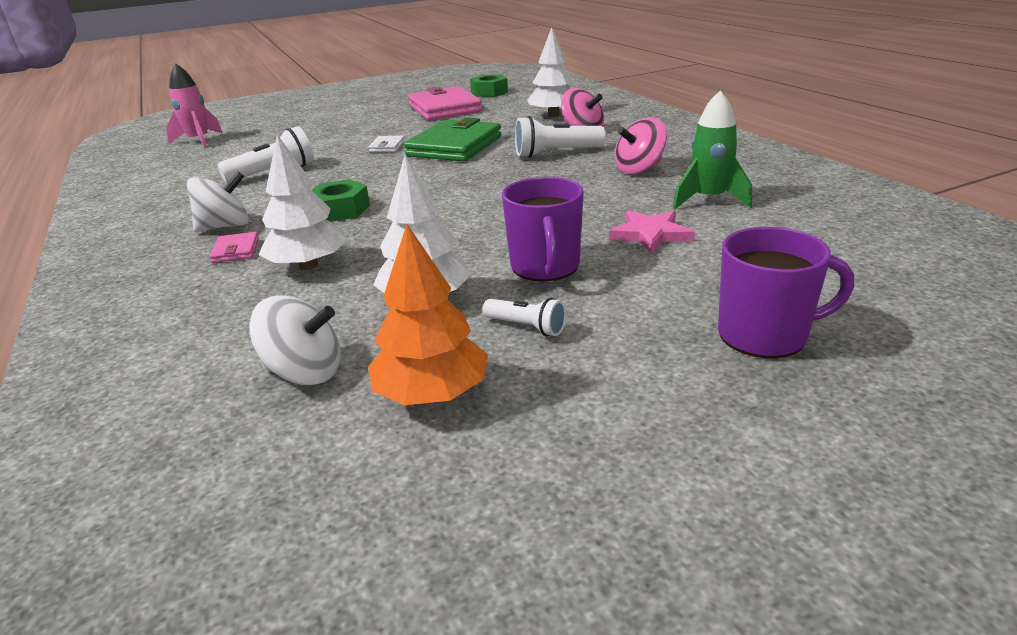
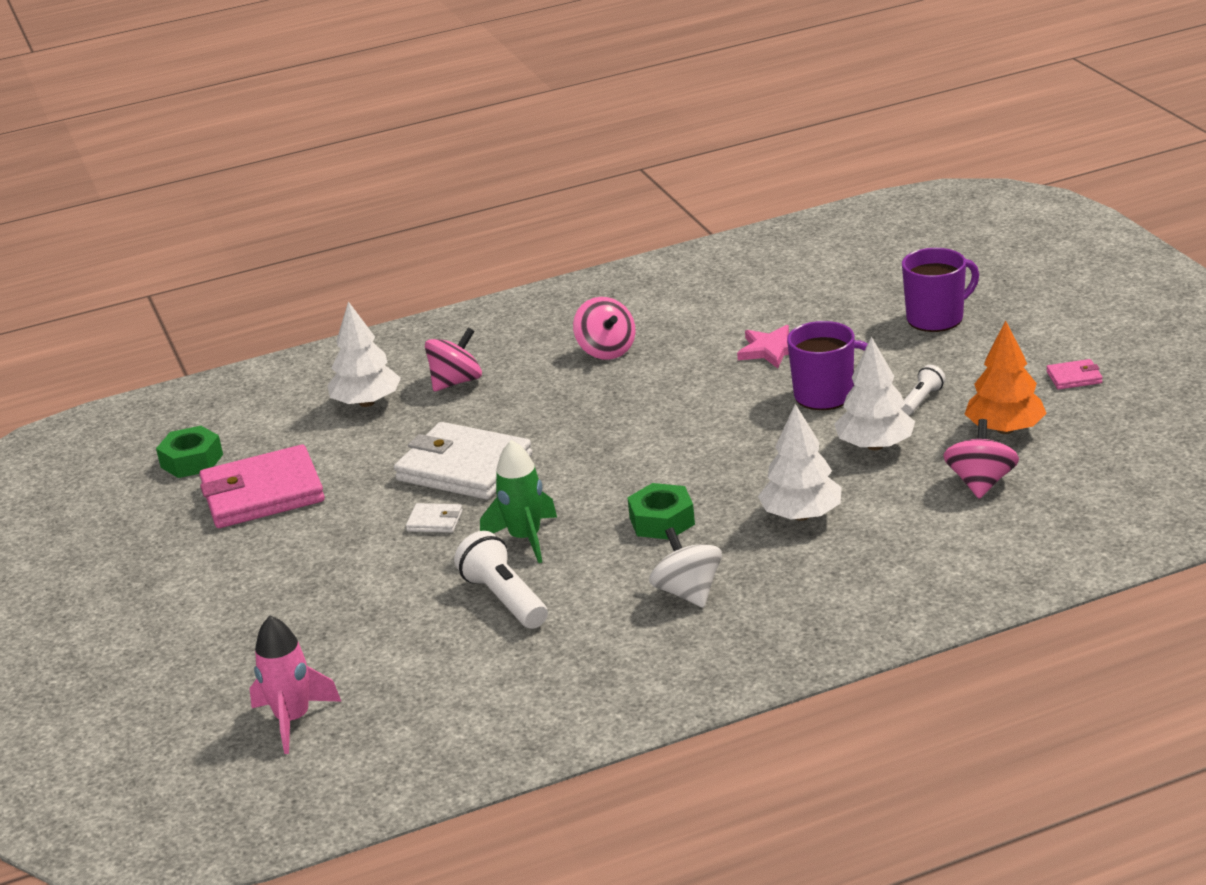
camera: 85 degrees left, 0 degrees up
(236, 250) = (757, 568): pink wallet -> pink wallet (1074, 377)
(305, 372) = (981, 483): white spinning top -> pink spinning top
(455, 146) = (464, 468): green wallet -> white wallet
(556, 153) = (530, 397): white flashlight -> none
(709, 200) = (702, 321): green rocket -> green rocket (525, 539)
(764, 335) = (936, 318): purple mug -> purple mug turned 60 degrees clockwise

